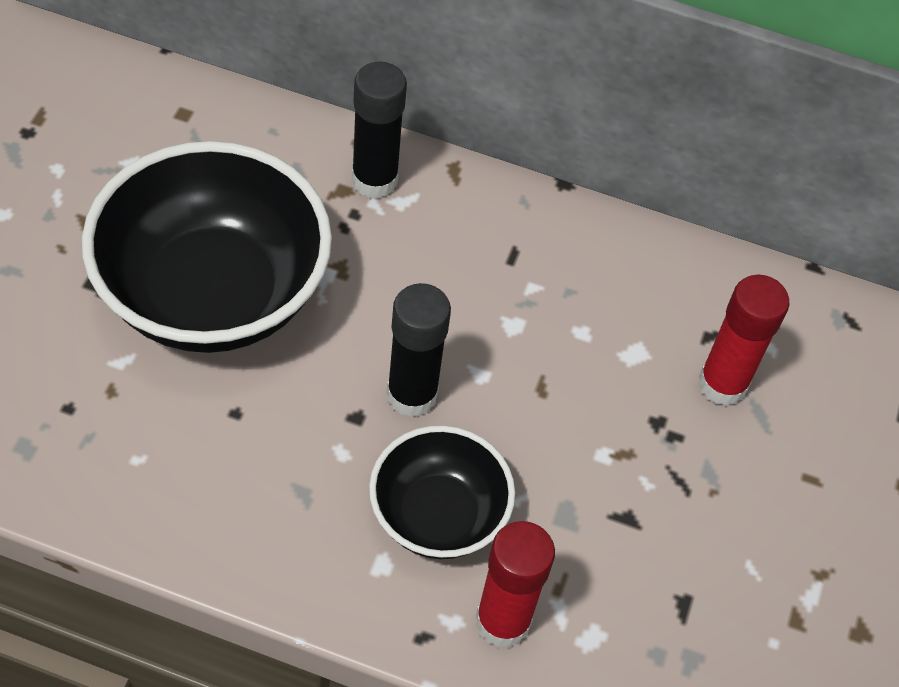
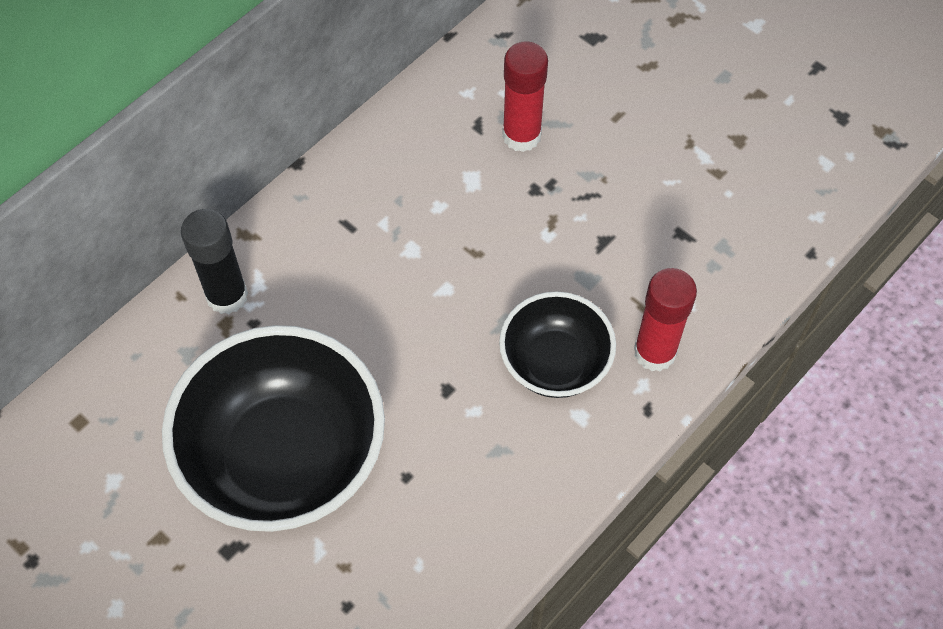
camera: 60 degrees left, 5 degrees up
(412, 395) = (444, 343): black glue stick -> none

